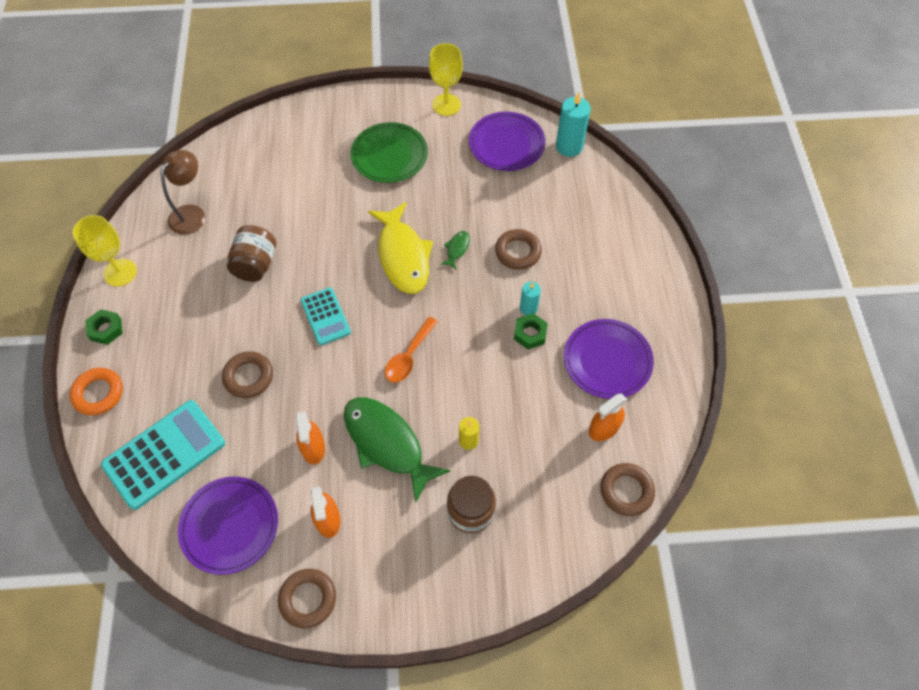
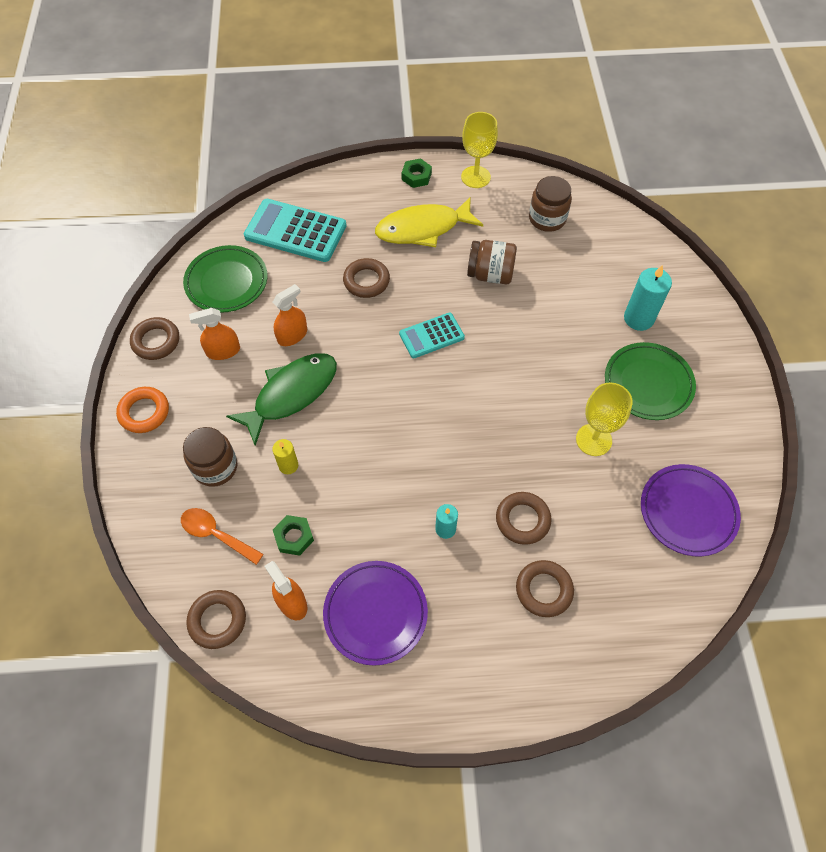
camera: 90 degrees right, 0 degrees up
(98, 393) = (354, 181): orange ring -> orange ring (144, 412)
(164, 454) = (295, 231): turquoise calculator -> turquoise calculator turned 150 degrees clockwise
(191, 213) = (547, 219): brown lamp -> brown jar
(230, 526) = (227, 282): purple plate -> green plate
(313, 447) = (292, 335): orange spray bottle -> orange spray bottle turned 150 degrees clockwise
(403, 256) = (509, 401): yellow fish -> yellow fish (423, 229)
(408, 356) = (385, 410): orange spoon -> orange spoon (216, 534)
(446, 105) = (740, 442): yellow goblet -> yellow goblet (593, 440)
(457, 249) = (522, 454): green fish -> none
(530, 333) = (412, 529): green nut -> green nut (294, 537)
(569, 147) = (698, 590): turquoise candle -> turquoise candle (638, 318)
(577, 241) = (544, 590): none -> brown ring

